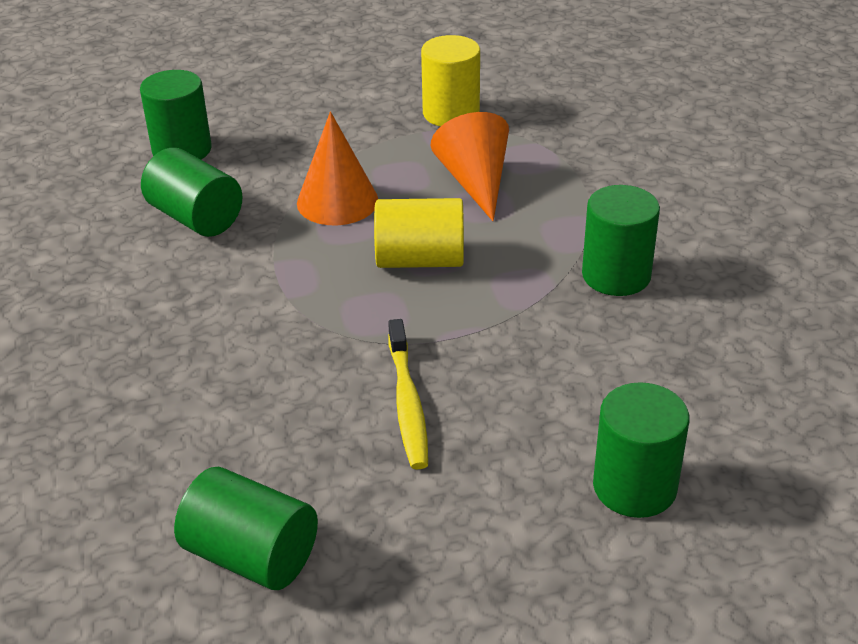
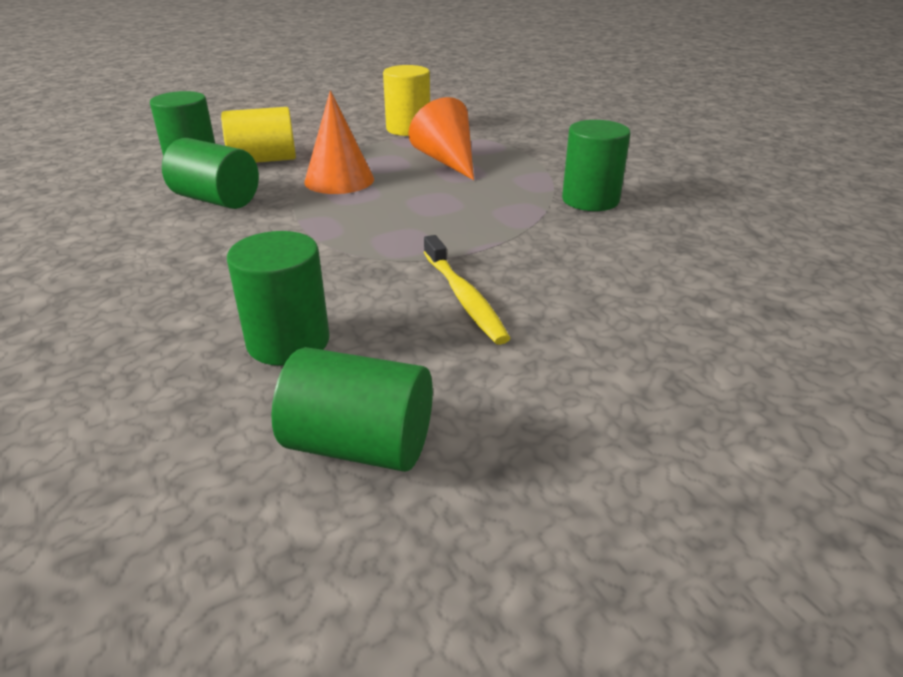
camera: 15 degrees left, 5 degrees down
(420, 260) = (426, 206): yellow cylinder -> yellow cylinder (263, 160)
(634, 487) = (705, 330): green cylinder -> green cylinder (288, 342)

